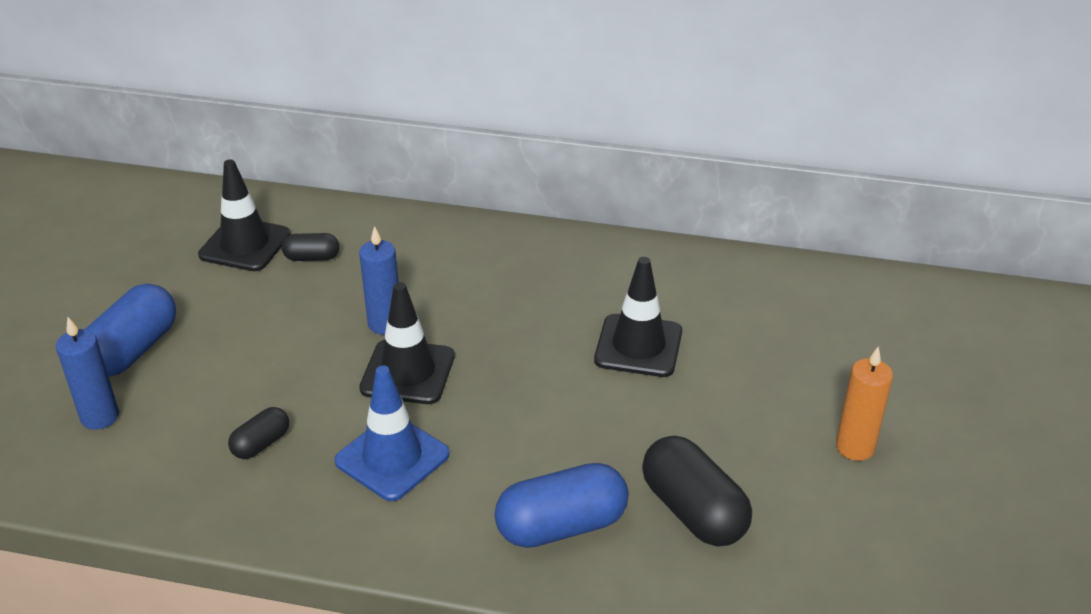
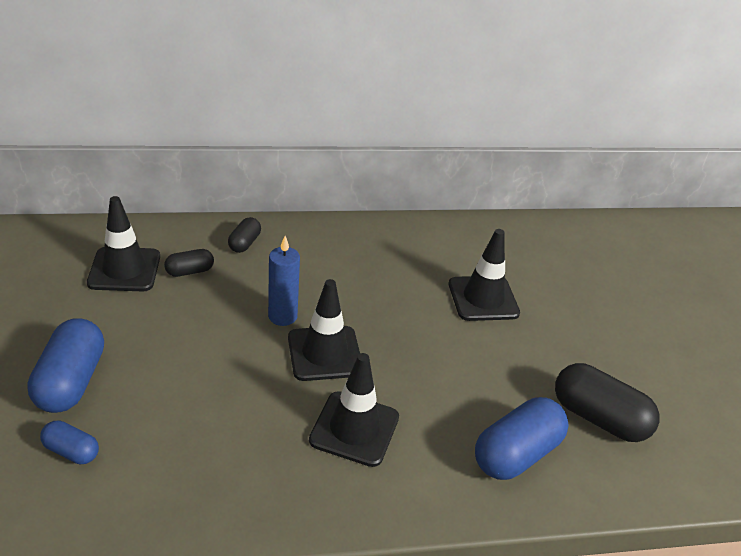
camera: 25 degrees left, 0 degrees up
(100, 417) = (71, 451): blue candle -> blue capsule
(261, 444) = (237, 442): black capsule -> black capsule (244, 243)
(392, 458) = (354, 429): blue traffic cone -> black traffic cone
(855, 447) = (669, 345): orange candle -> none

